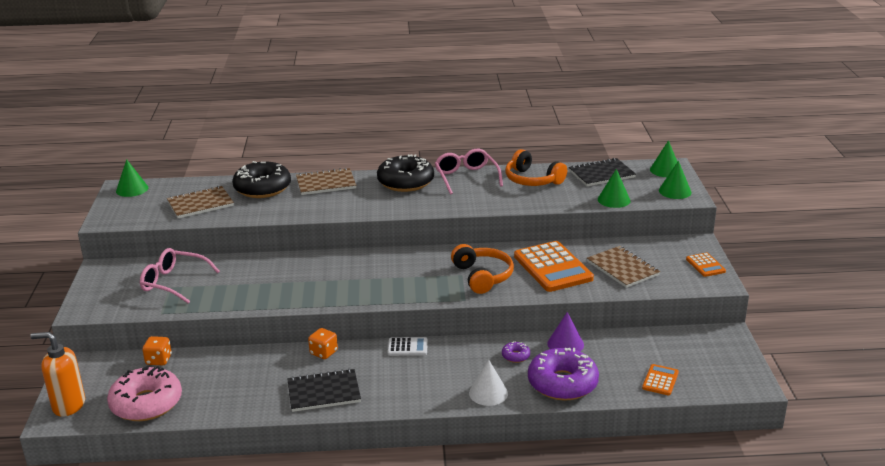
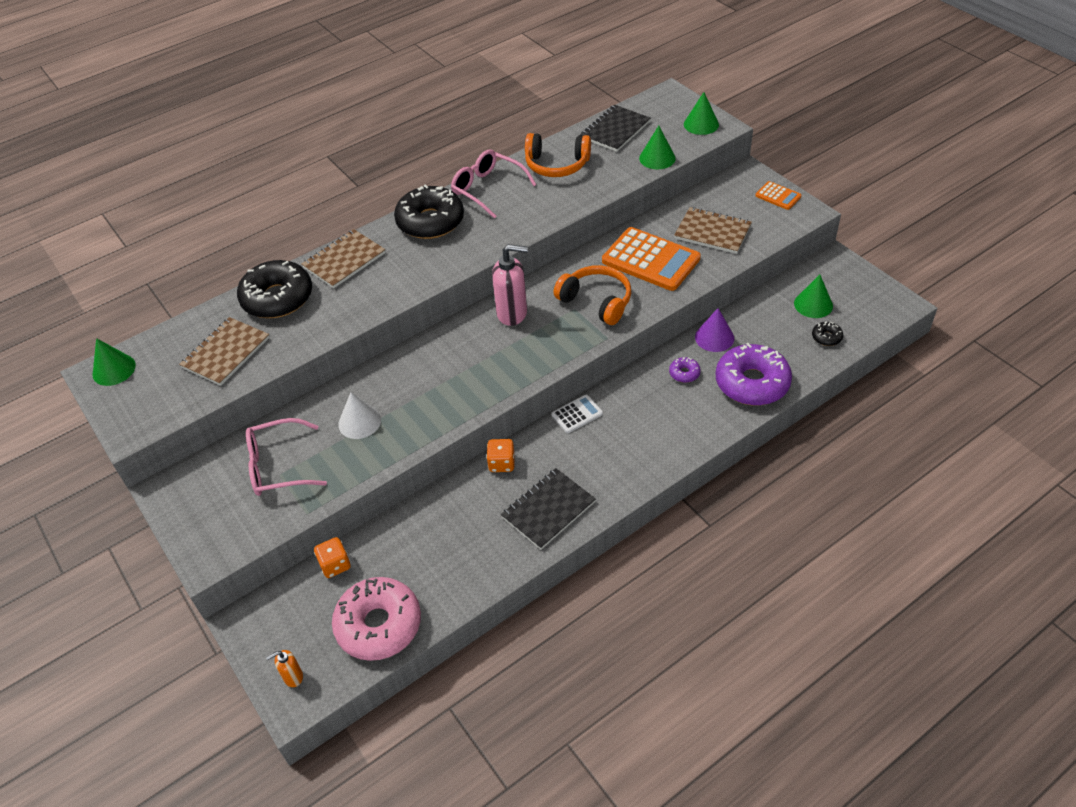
camera: 30 degrees left, 20 degrees up
(68, 405) = (293, 677): orange soap dispenser -> orange soap dispenser, size x0.51
(415, 261) = (512, 313): none -> pink soap dispenser
(488, 393) = (699, 428): white cone -> white cone (359, 422)
(660, 380) = (826, 337): orange calculator -> black donut
(665, 170) = (668, 101): green cone -> green cone (813, 304)

